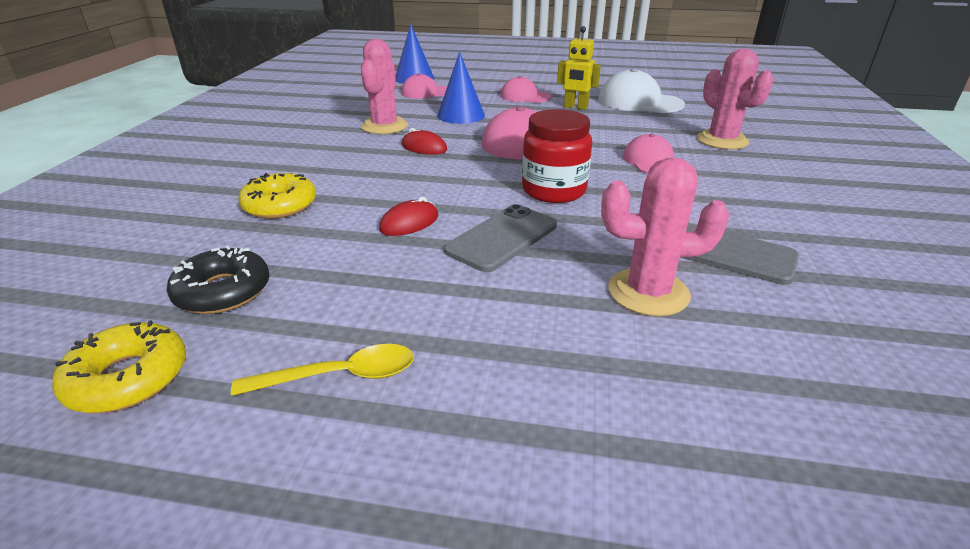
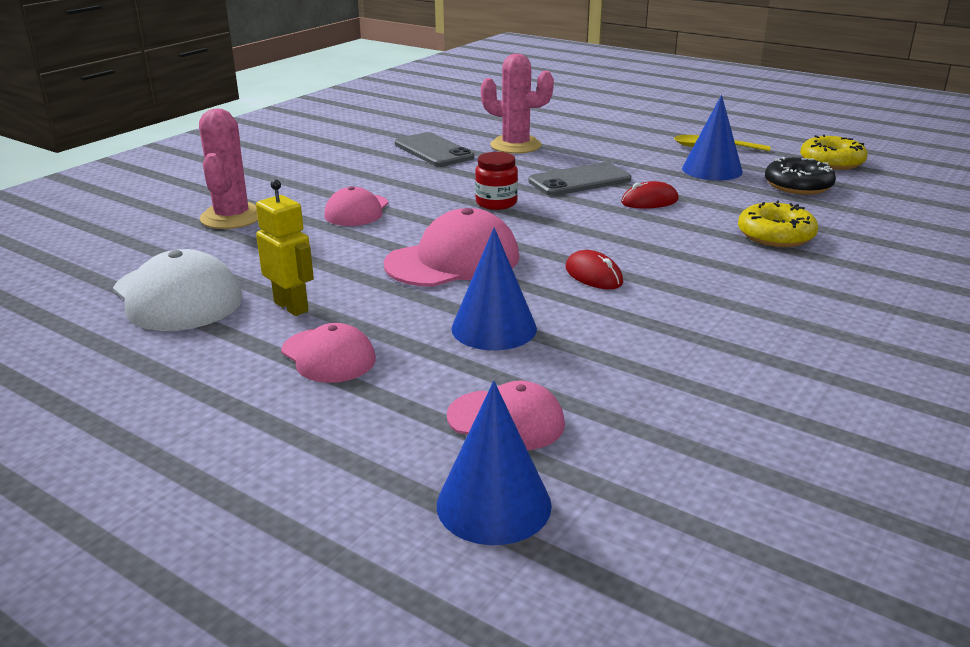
camera: 155 degrees left, 5 degrees down
(342, 300) = (712, 170): none -> blue cone
(384, 126) = (635, 328): pink cactus -> none
(554, 190) = (496, 203): red jar -> red jar, size x0.64

